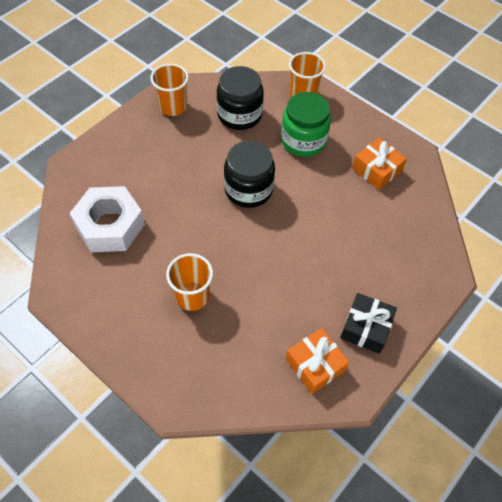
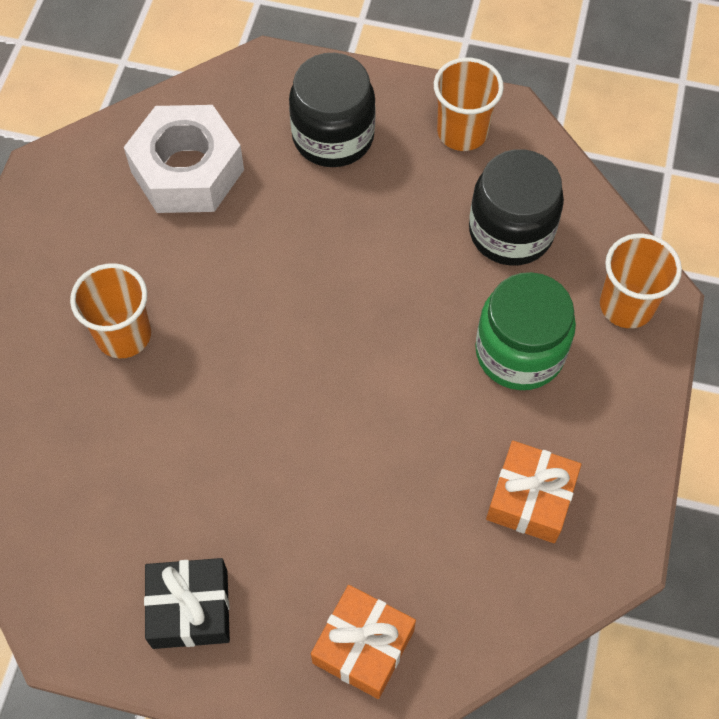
camera: 65 degrees right, 5 degrees up
(248, 189) = (362, 317): black jar -> black jar (333, 136)
(315, 365) = (88, 558): orange gift -> orange gift (363, 646)

